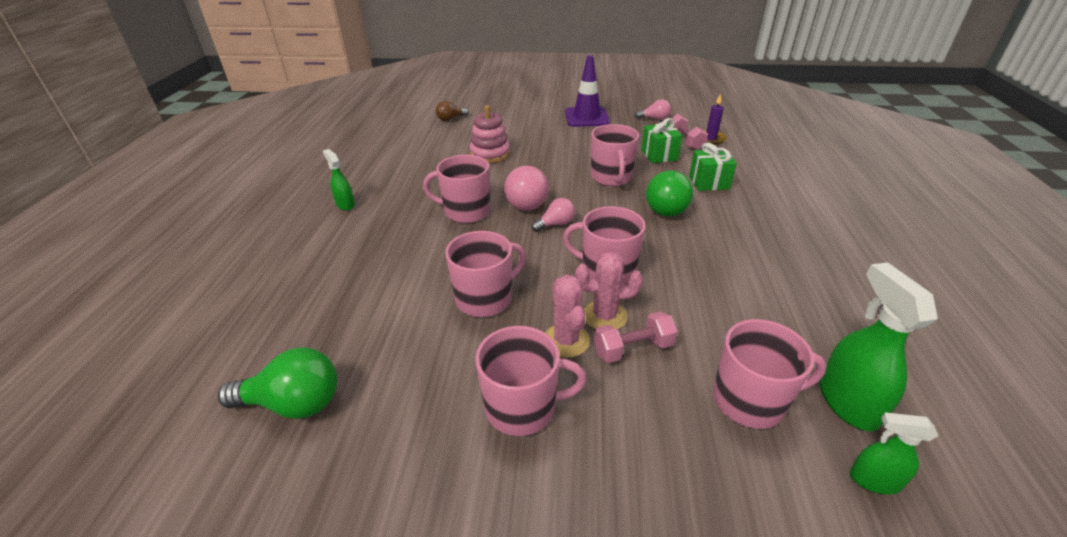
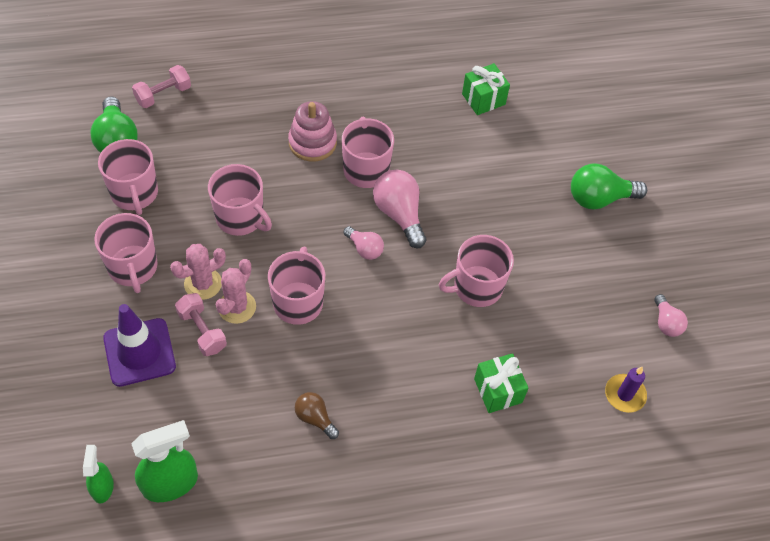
camera: 70 degrees right, 20 degrees up
(345, 204) = (350, 72): green spray bottle -> none
(450, 119) = (569, 96): brown light bulb -> brown light bulb (315, 418)
(490, 154) = (492, 159): pink stacking toy -> pink stacking toy (312, 142)
(525, 201) = (399, 214): pink light bulb -> pink light bulb turned 90 degrees clockwise
(586, 117) = (635, 240): purple traffic cone -> purple traffic cone (139, 352)
(605, 316) = (237, 307): pink cactus -> pink cactus turned 45 degrees clockwise
(659, 155) = (552, 334): green gift -> green gift (483, 99)
(665, 207) = (427, 345): green light bulb -> green light bulb (599, 198)
(685, 141) = (604, 362): pink dumbbell -> pink dumbbell (163, 94)
(750, 401) = (161, 414): pink mug -> pink mug (134, 193)

